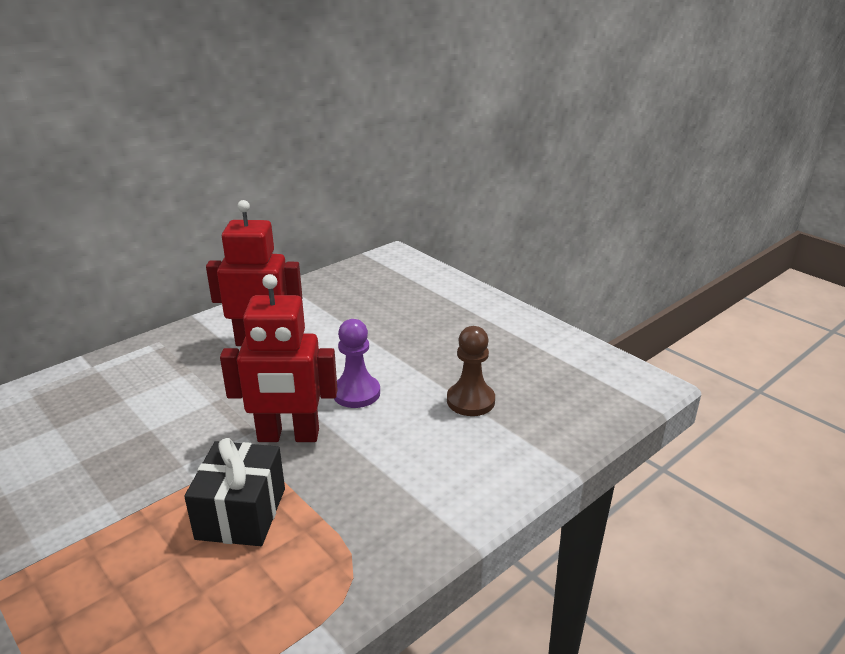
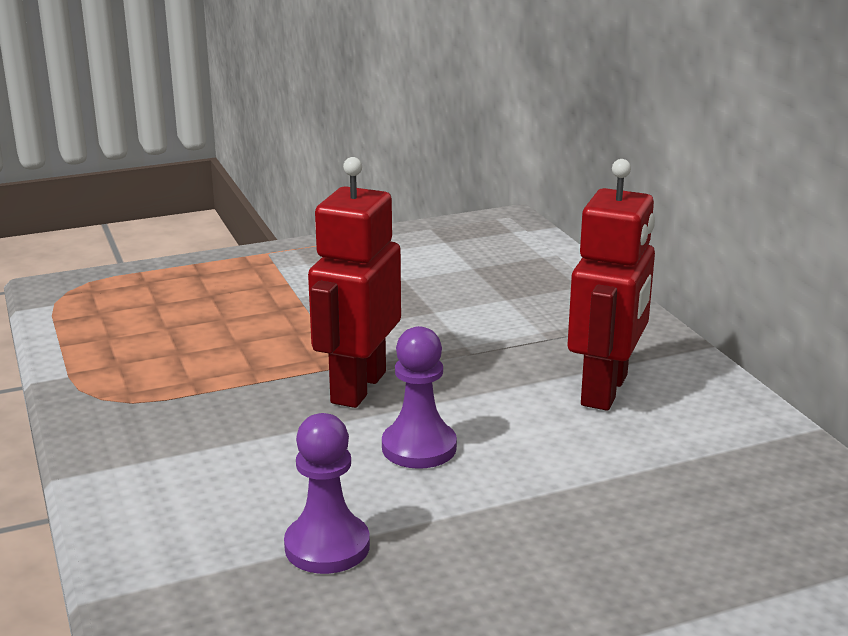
camera: 110 degrees right, 5 degrees down
(241, 513) = (248, 350): black gift -> none
(470, 401) = (327, 546): brown pawn -> purple pawn

